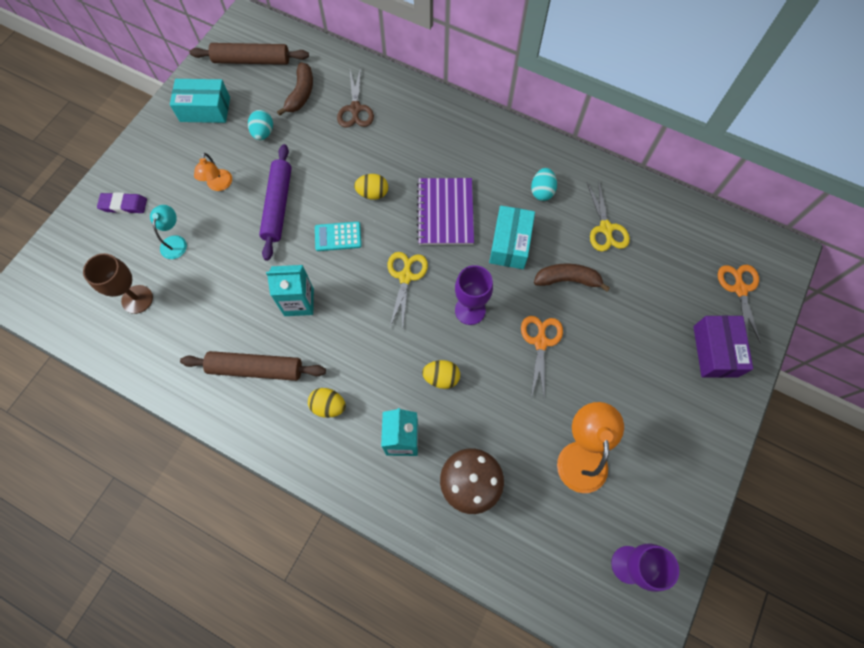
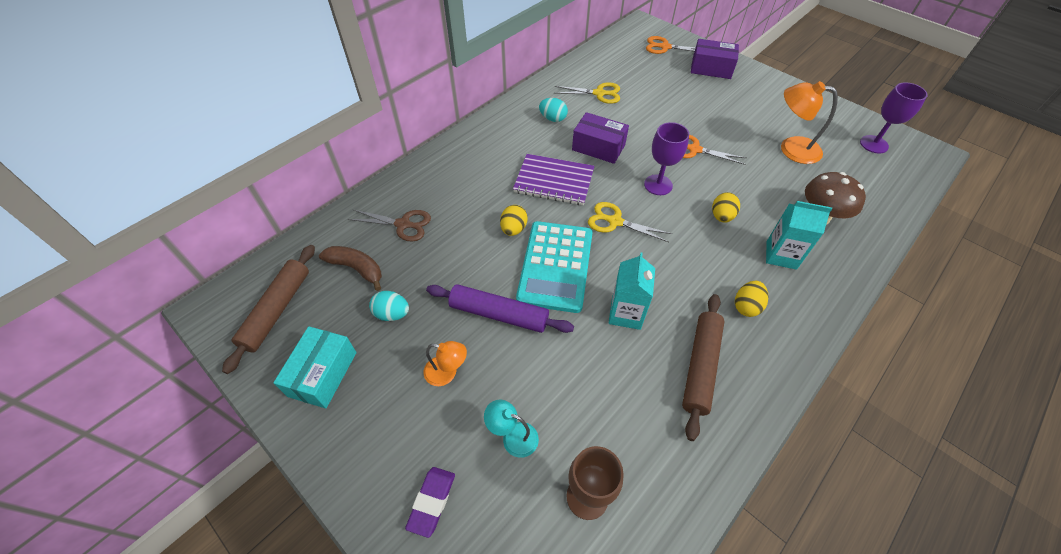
camera: 75 degrees left, 15 degrees down
(338, 237) = (556, 266): turquoise calculator -> turquoise calculator, size x2.06
(510, 244) = (598, 147): turquoise box -> purple box
(567, 280) = (640, 123): brown banana -> none

